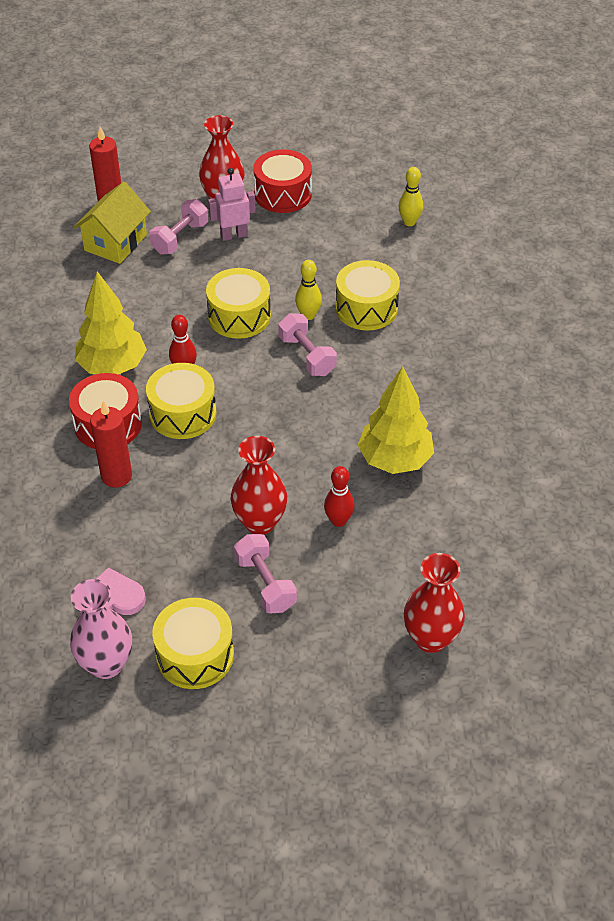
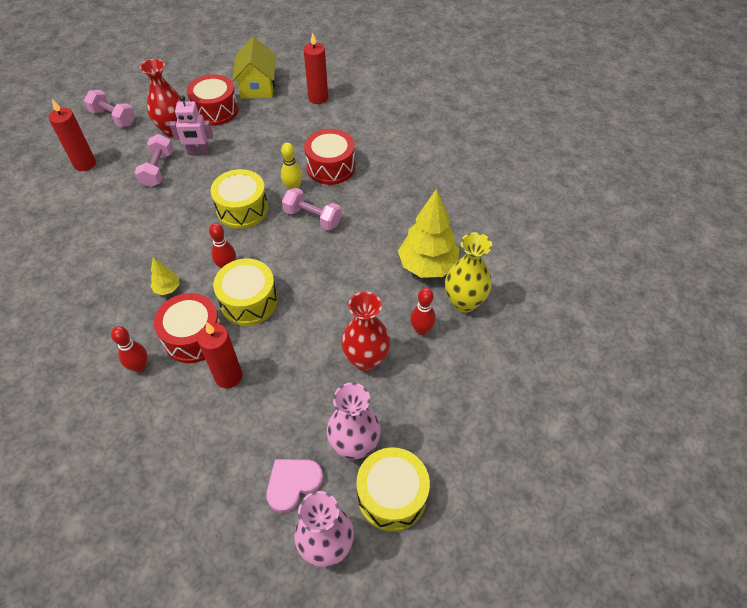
camera: 30 degrees left, 5 degrees up
(42, 429) = (140, 367): none -> red bowling pin
(112, 366) = (167, 289): yellow tree -> yellow tree, size x0.46
(115, 242) = (108, 192): yellow house -> yellow house (258, 86)
(191, 594) = (354, 445): none -> pink vase
(234, 235) = (198, 152): pink robot -> pink robot turned 135 degrees counterclockwise
(265, 584) = (404, 406): pink dumbbell -> pink dumbbell (113, 117)
(366, 308) = (330, 167): yellow drum -> red drum
(406, 514) = (464, 302): none -> yellow vase
(409, 222) = (318, 98): yellow bowling pin -> red candle
(430, 638) = (548, 387): red vase -> none

